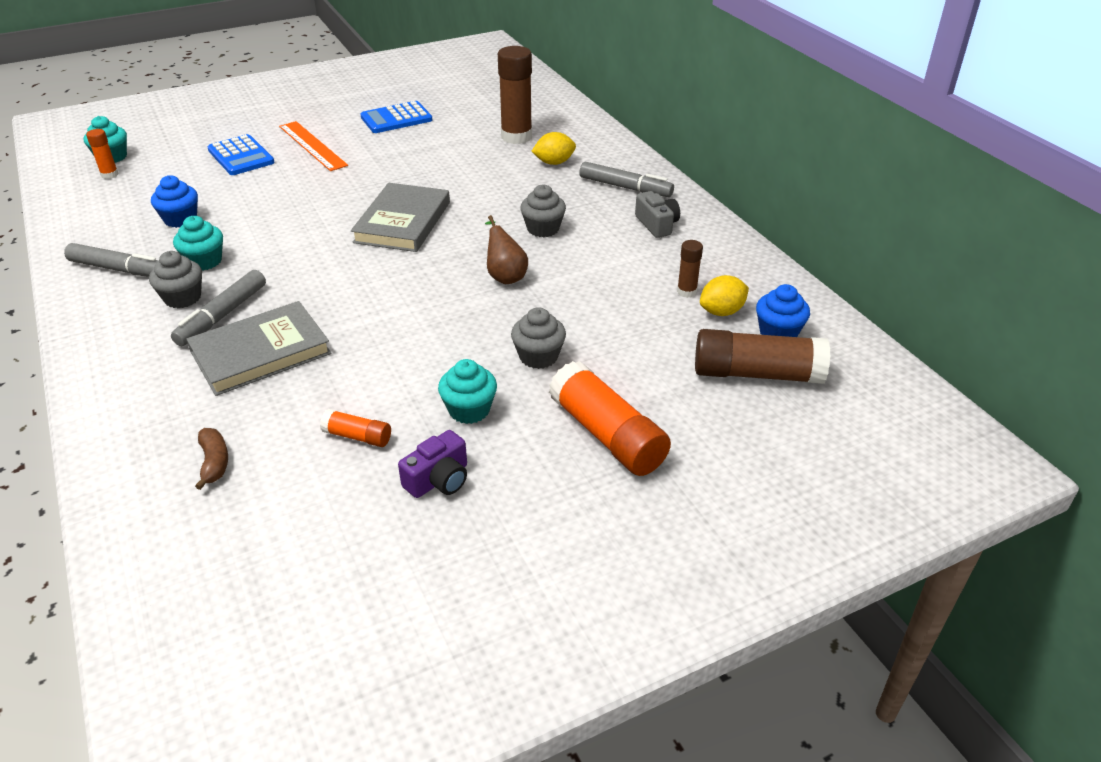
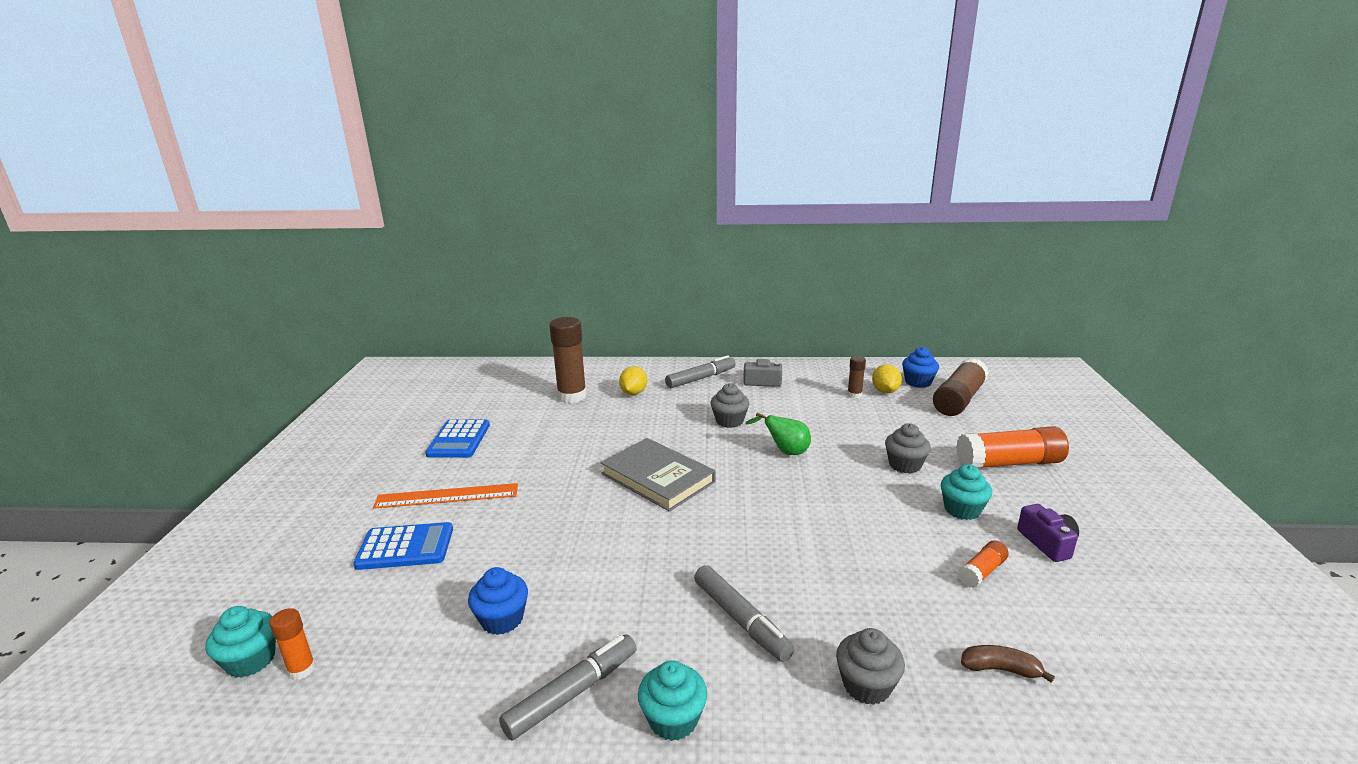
camera: 60 degrees left, 15 degrees down
(182, 298) = (683, 645): grey cupcake -> grey cupcake (866, 685)
(204, 261) = (618, 615): turquoise cupcake -> turquoise cupcake (673, 719)
(260, 352) = (825, 605): grey book -> none
(505, 276) = (785, 452): brown pear -> green pear

